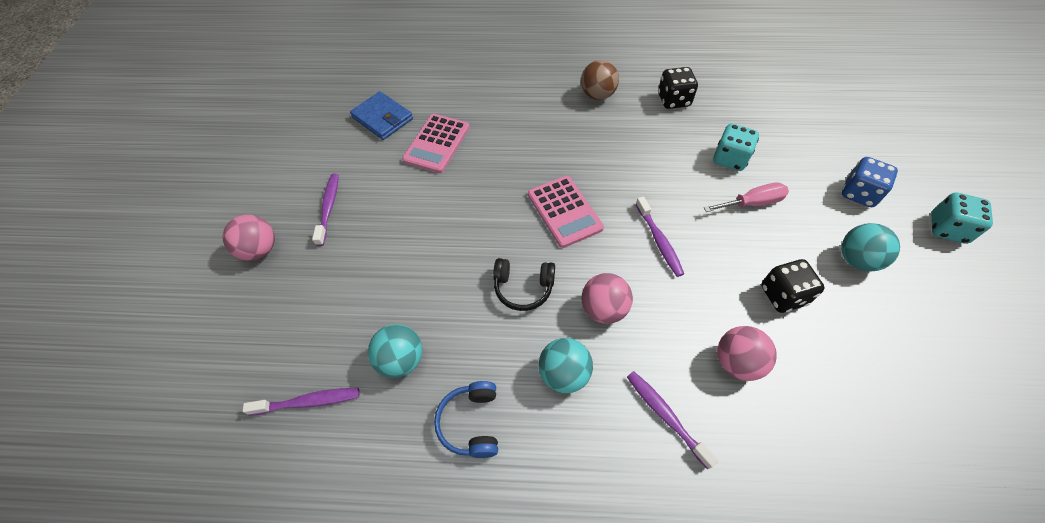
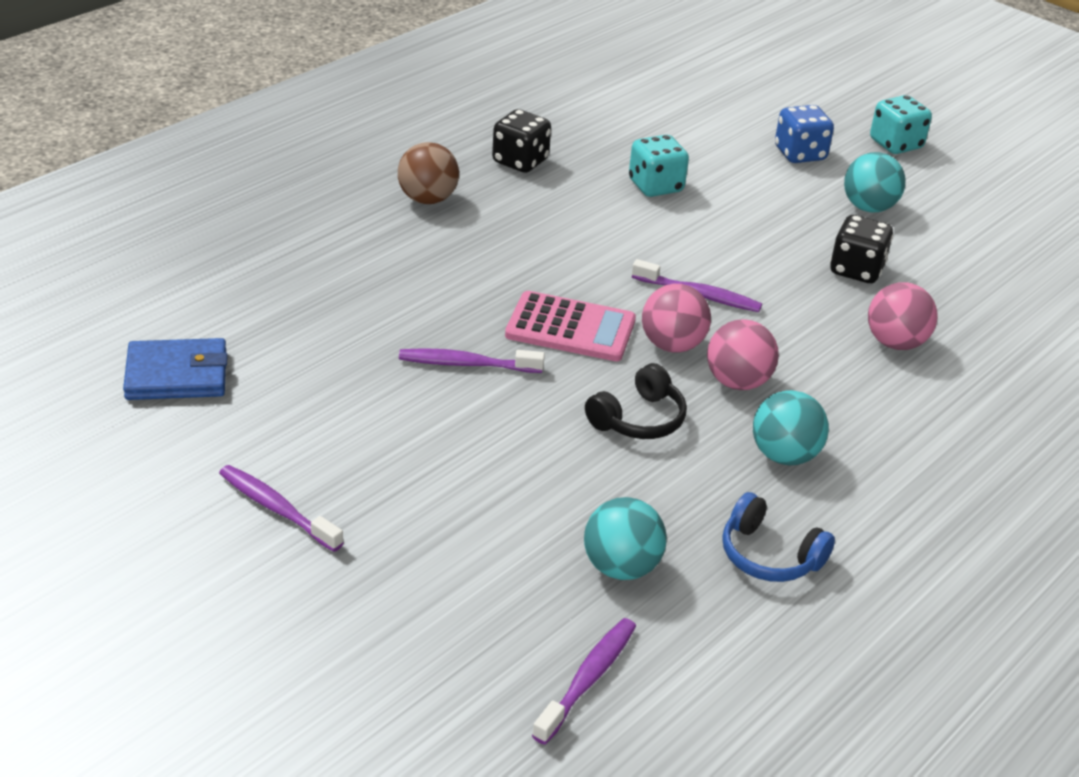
camera: 55 degrees left, 20 degrees down
(260, 249) = (257, 613): pink ball -> pink ball (672, 345)
(437, 143) = (307, 356): pink calculator -> none
(665, 415) = (903, 420): purple toothbrush -> purple toothbrush (466, 364)
(752, 203) = (730, 213): pink screwdriver -> none

